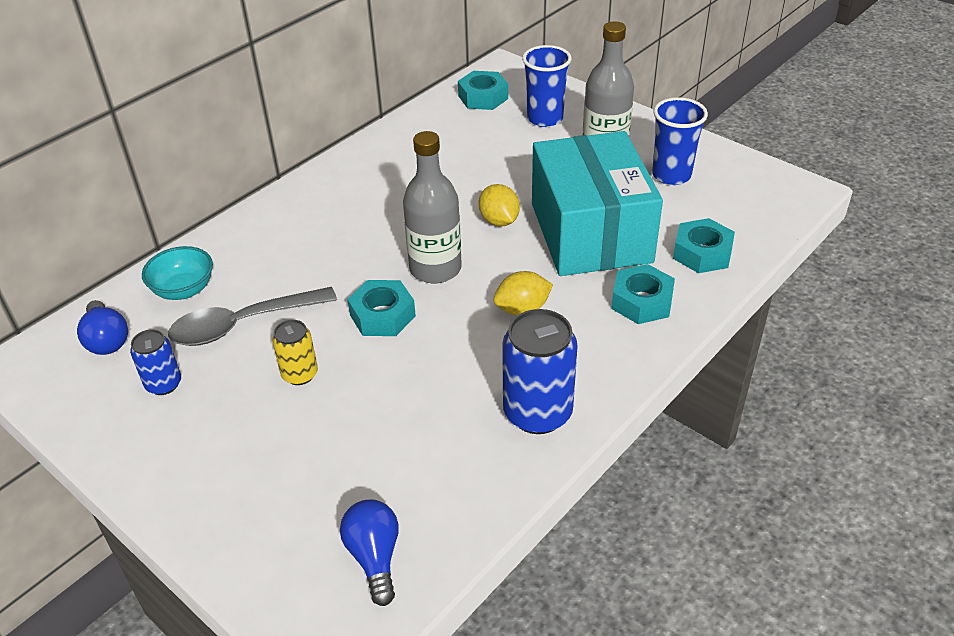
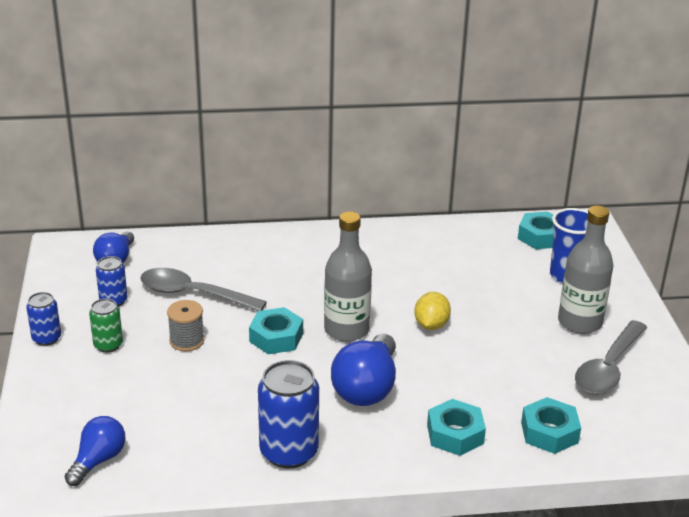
camera: 40 degrees right, 10 degrees down
(139, 472) = (46, 338): none -> blue can
(184, 290) = (187, 255): turquoise bowl -> none
(221, 433) = (108, 345): none -> green can
(300, 374) = (187, 341): yellow can -> grey spool
(522, 309) = (367, 388): yellow lemon -> blue light bulb
(590, 232) = (485, 369): turquoise box -> none
(671, 175) = (608, 368): blue cup -> grey spoon

